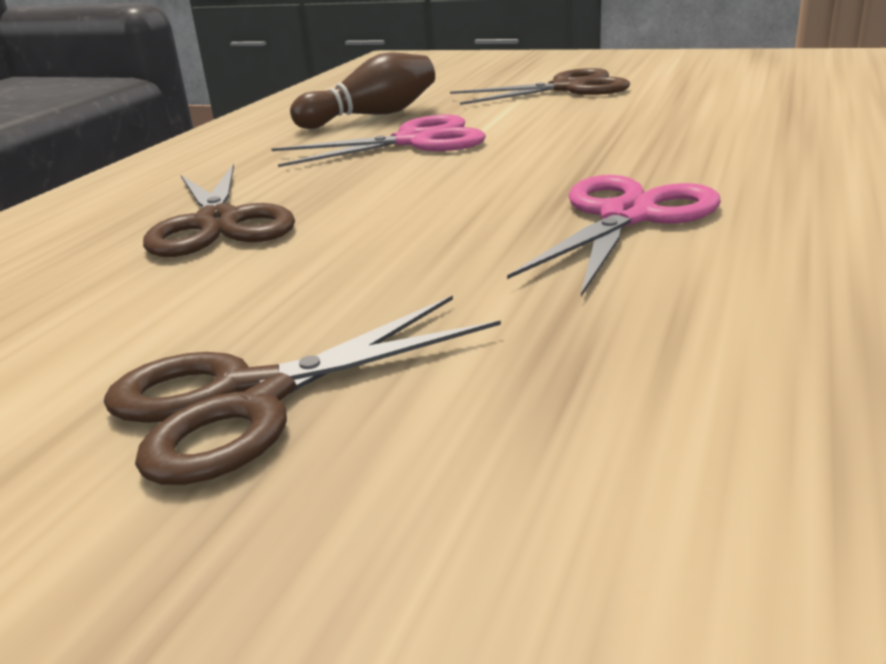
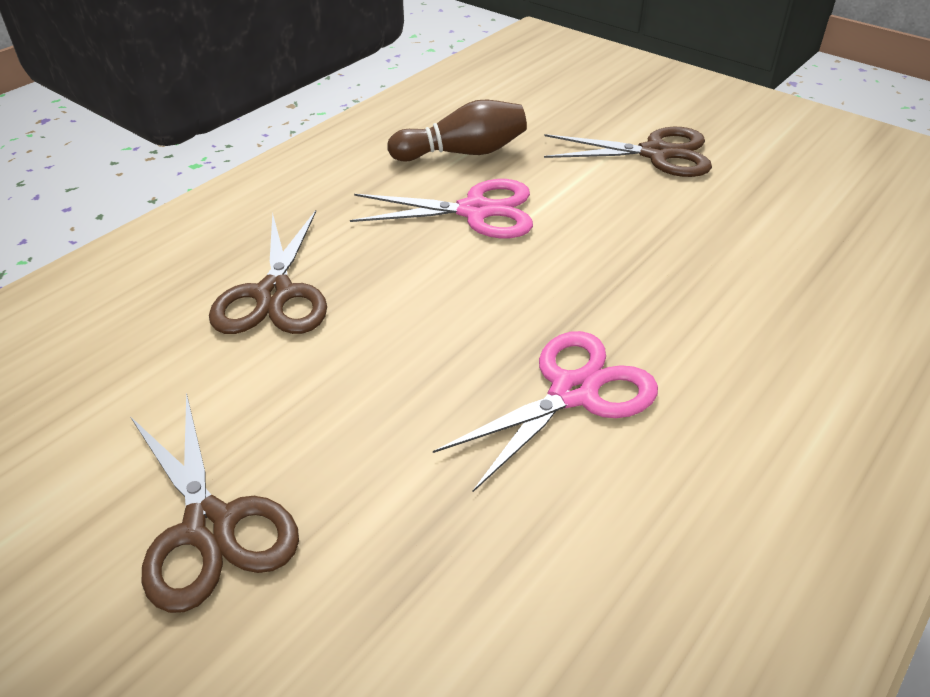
camera: 15 degrees right, 15 degrees up
(248, 399) = (209, 527): brown scissors -> brown scissors turned 105 degrees counterclockwise

